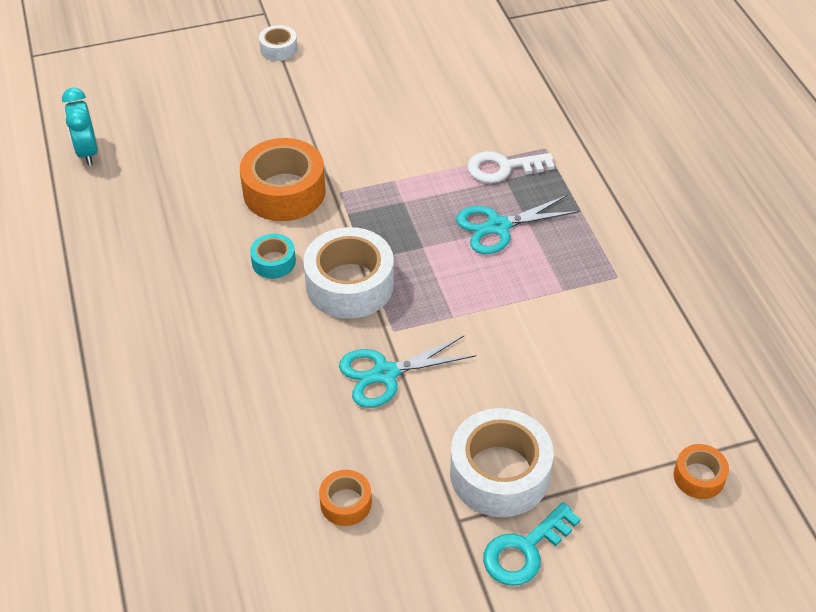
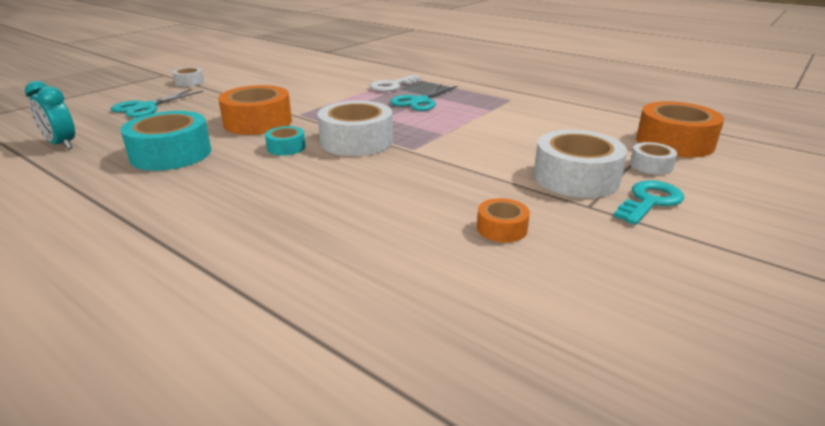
camera: 35 degrees left, 20 degrees down
(166, 220) = (171, 154): none -> turquoise tape
(385, 374) = (436, 165): turquoise scissors -> turquoise scissors (146, 107)
(525, 550) = (650, 201): turquoise key -> turquoise key turned 150 degrees counterclockwise
(607, 500) = (651, 165): none -> white tape
(699, 477) = (674, 142): orange tape -> orange tape, size x1.98

